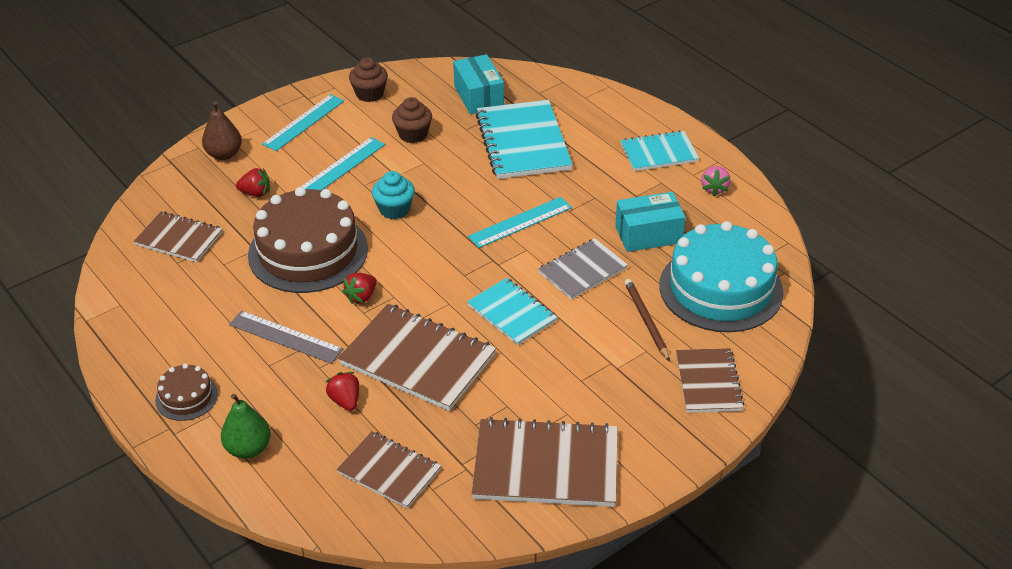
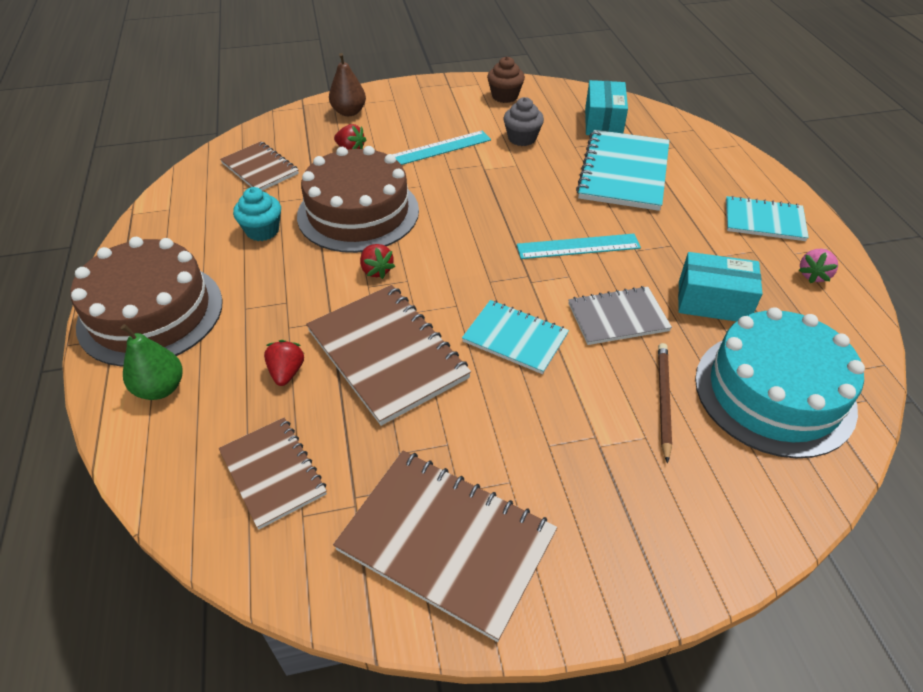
camera: 25 degrees right, 5 degrees up
(186, 397) = (151, 313): brown cake -> brown cake, size x2.16
(285, 337) = (280, 285): grey ruler -> none
(303, 122) = (432, 104): turquoise ruler -> none
(361, 297) = (376, 270): red strawberry -> red strawberry turned 90 degrees counterclockwise
(394, 209) = (462, 198): turquoise cupcake -> turquoise cupcake (262, 231)
(413, 134) = (522, 138): brown cupcake -> grey cupcake
(512, 313) = (515, 338): turquoise notebook -> turquoise notebook turned 45 degrees counterclockwise
(708, 382) = (706, 510): brown notebook -> none

